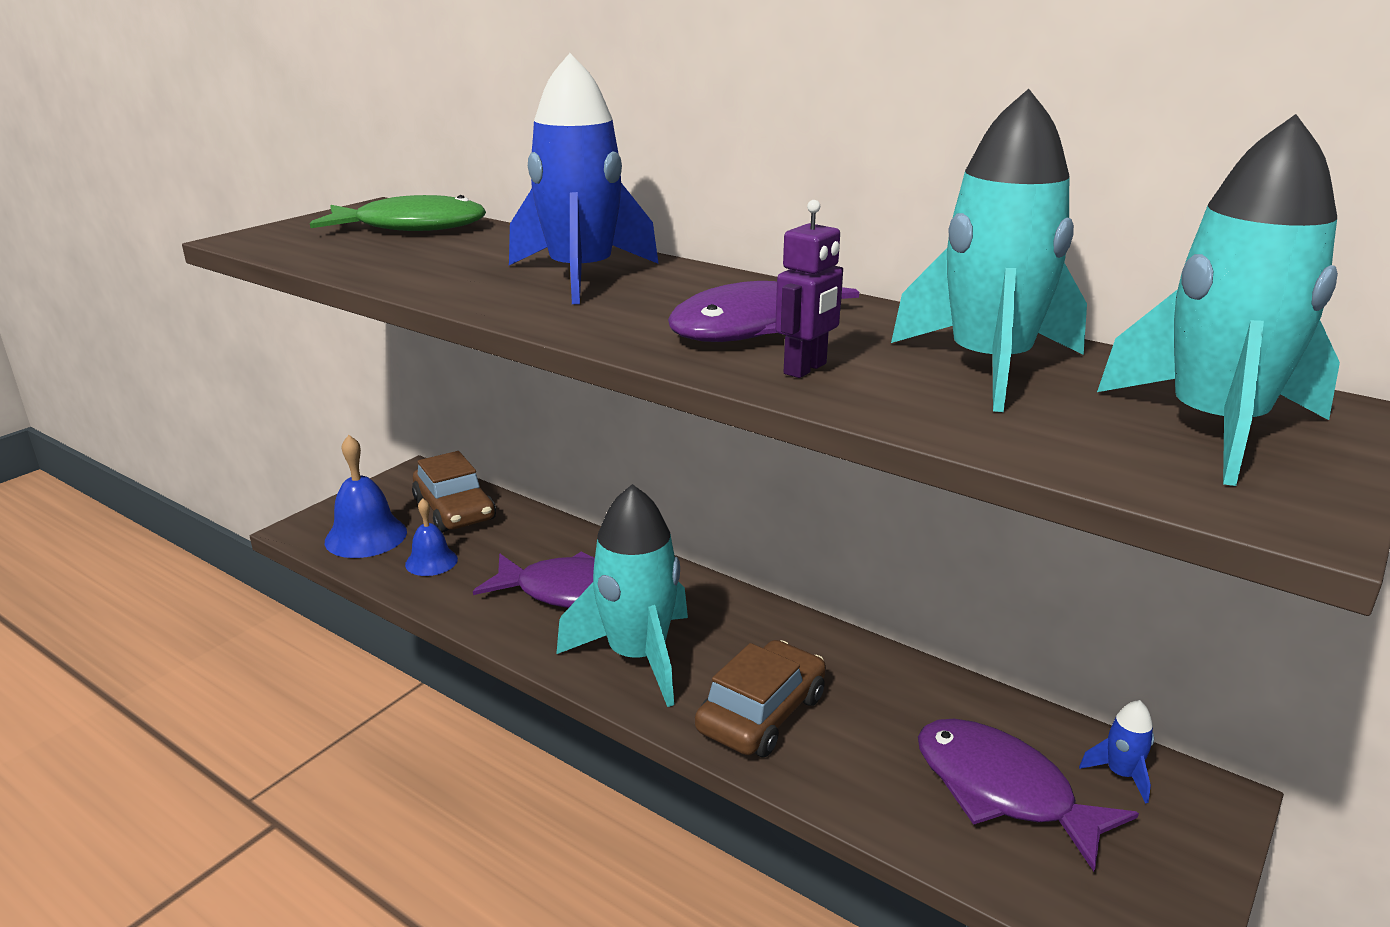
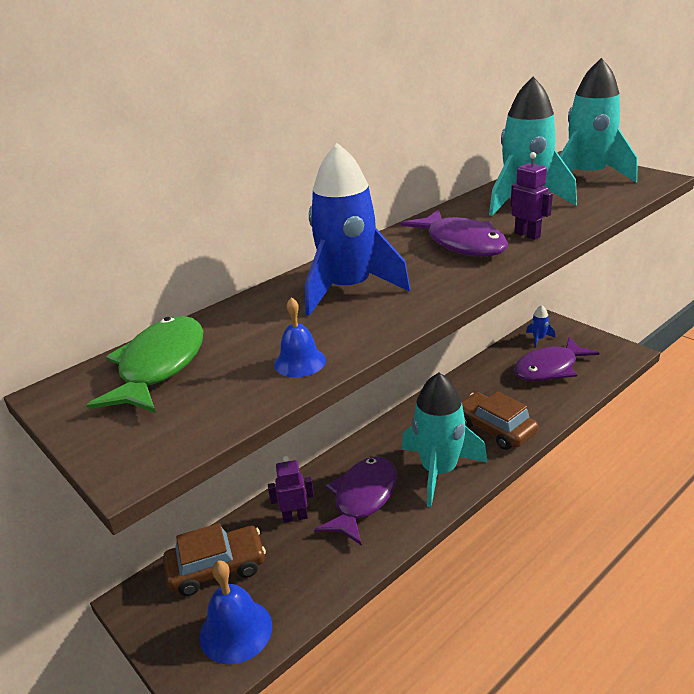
camera: 75 degrees left, 5 degrees up
(431, 561) = (295, 579): blue bell -> blue bell (300, 362)
(534, 546) = (295, 517): none -> purple robot

